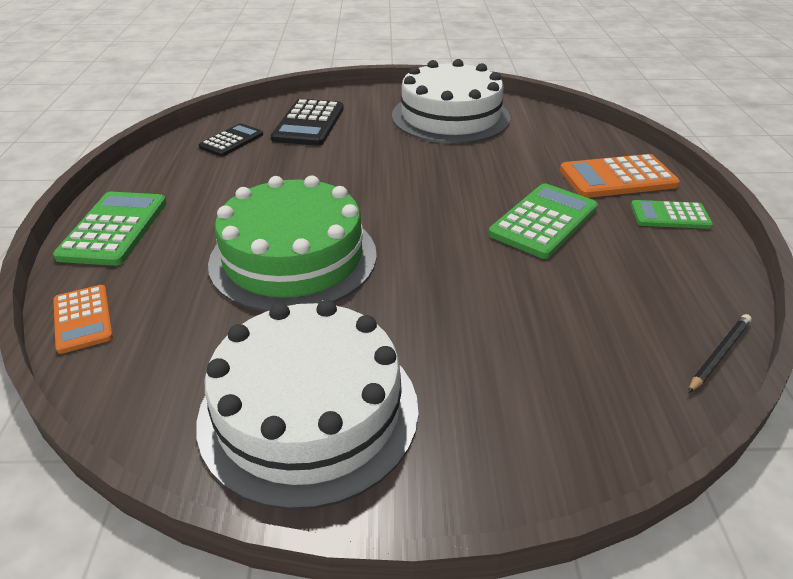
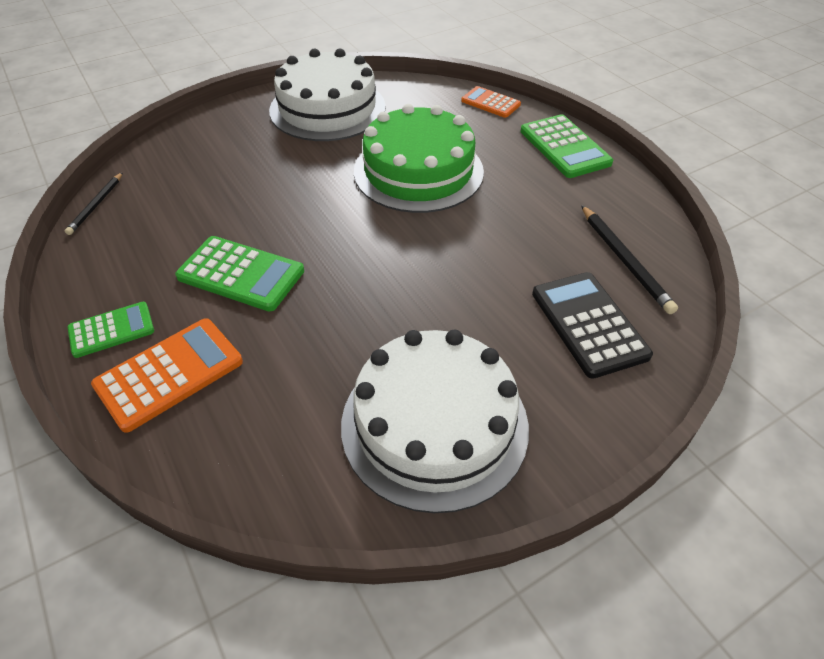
camera: 150 degrees right, 10 degrees up
(231, 141) = (624, 260): black calculator -> black pencil
(544, 221) = (241, 274): green calculator -> green calculator turned 75 degrees counterclockwise

